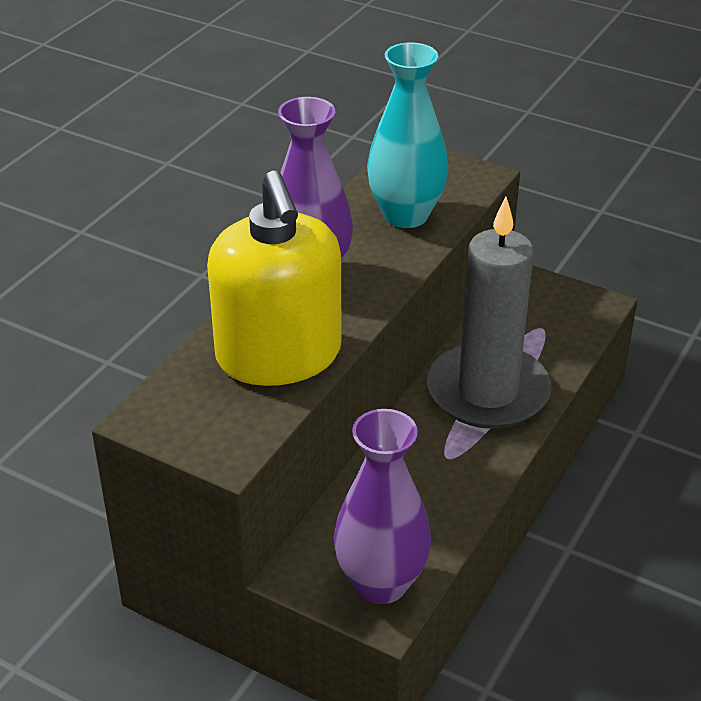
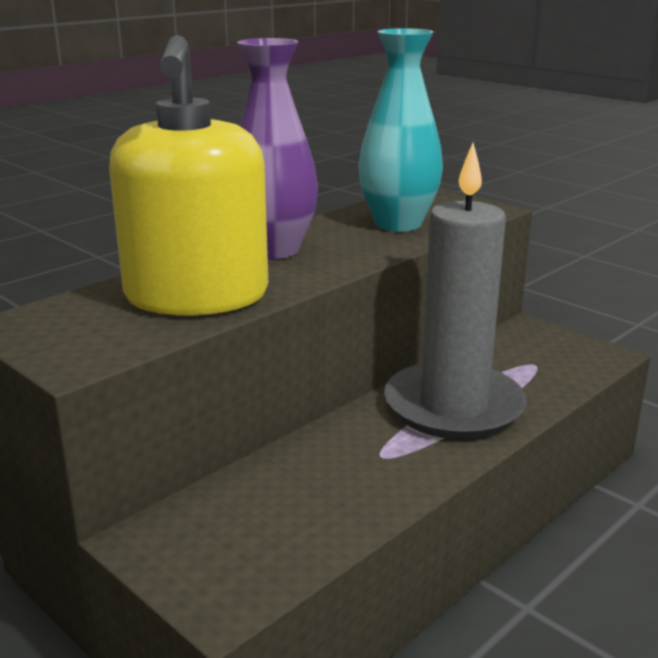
camera: 15 degrees right, 15 degrees down
(381, 583) = (237, 567): purple vase -> none

